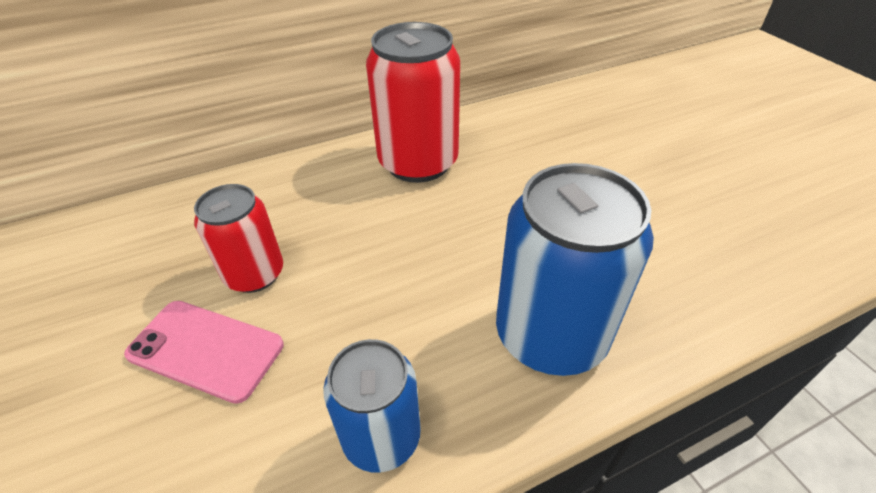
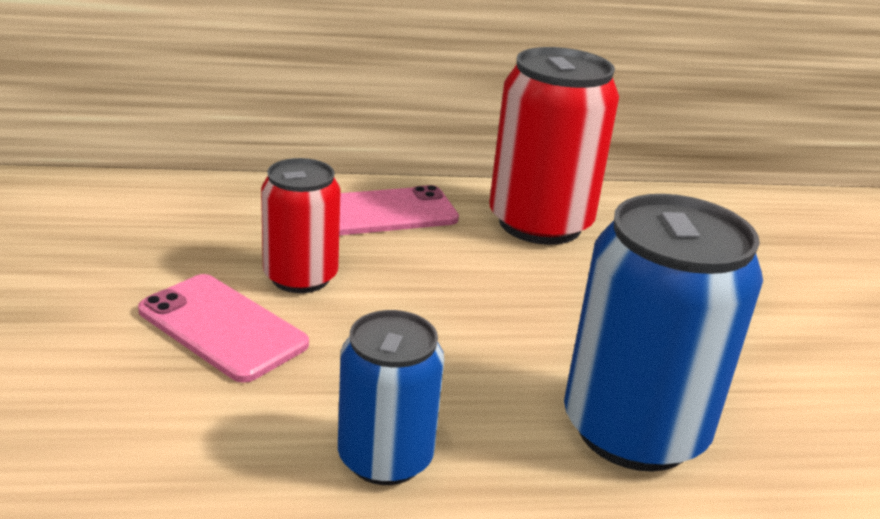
camera: 15 degrees right, 15 degrees down
(301, 187) = (386, 212): none -> pink phone

